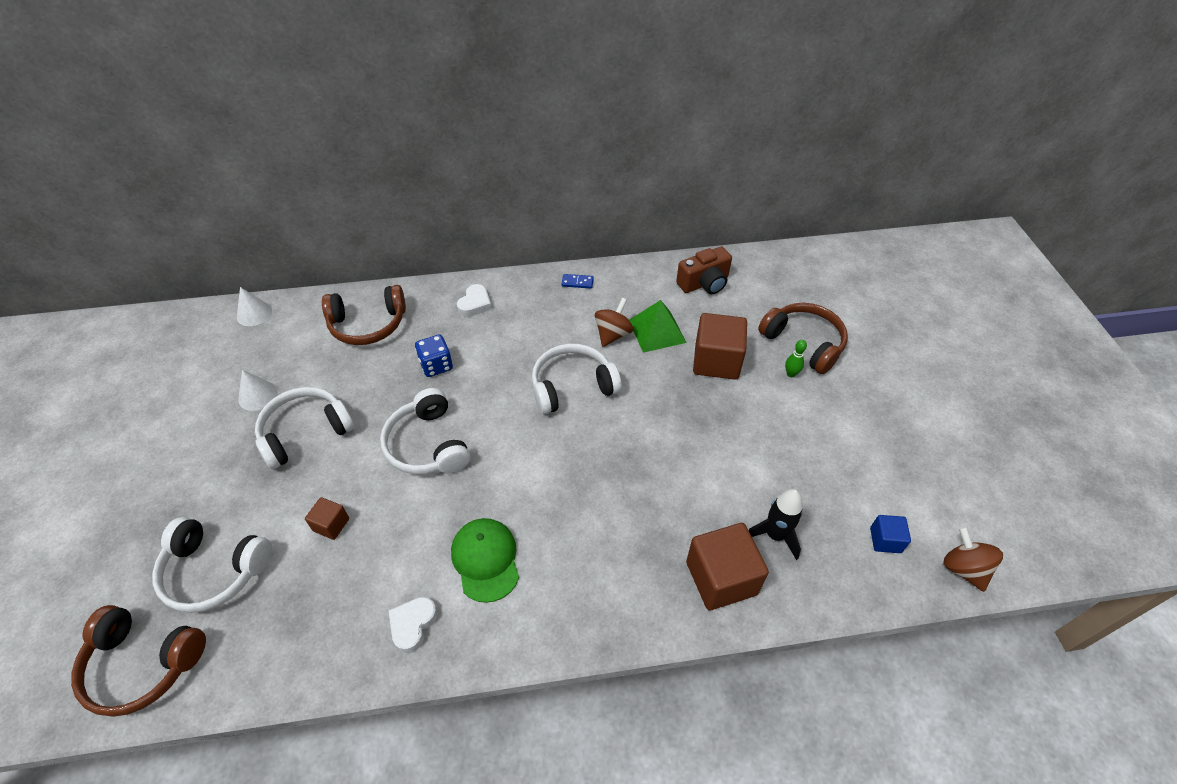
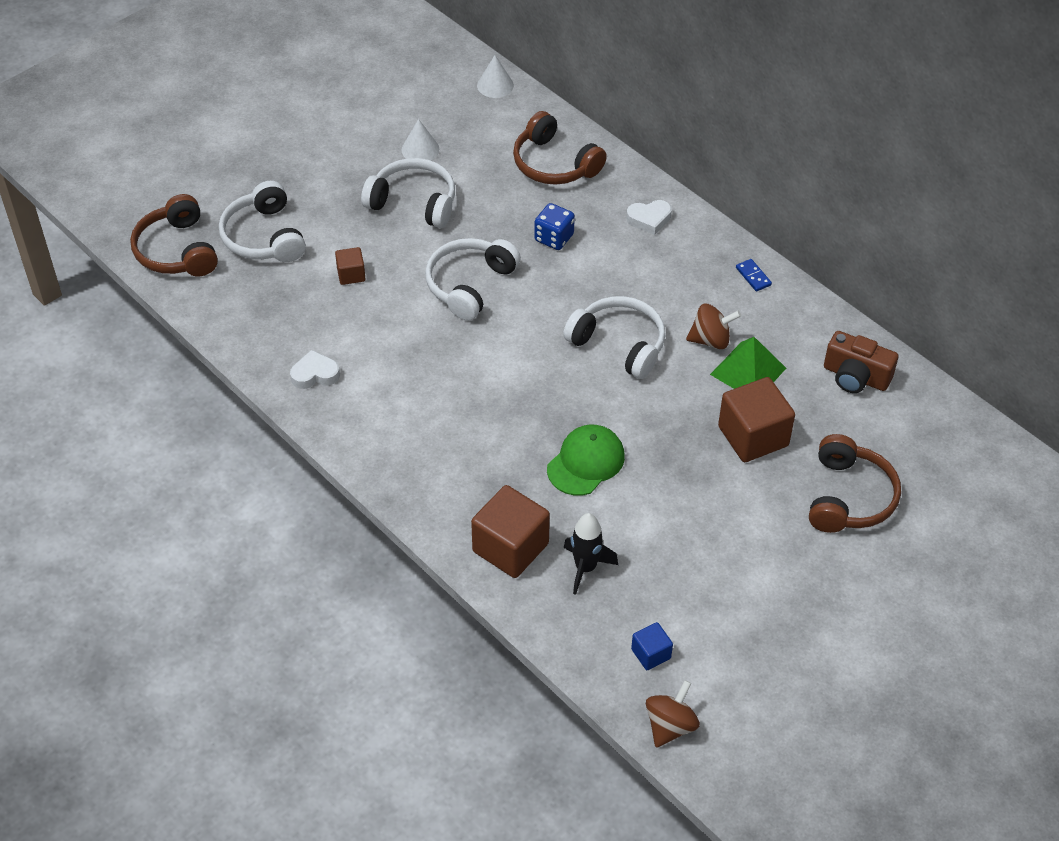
camera: 55 degrees right, 0 degrees up
(485, 560) = (400, 385): green cap -> green cap (586, 462)
(791, 374) = (793, 503): green bowling pin -> none

